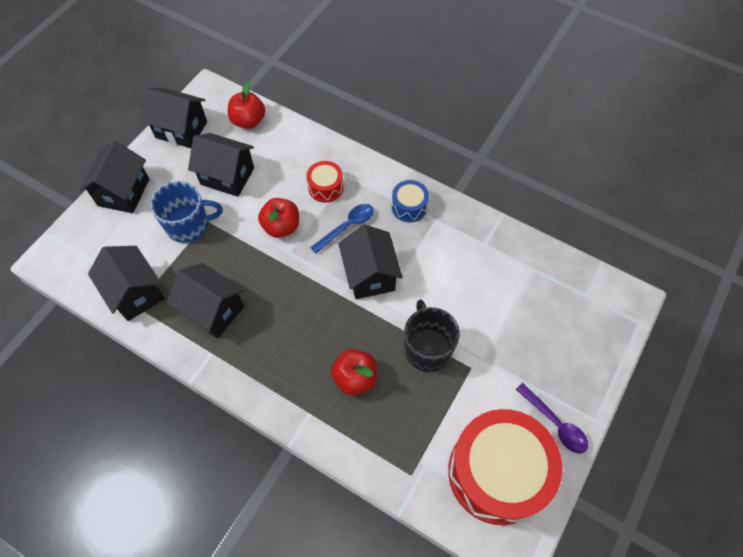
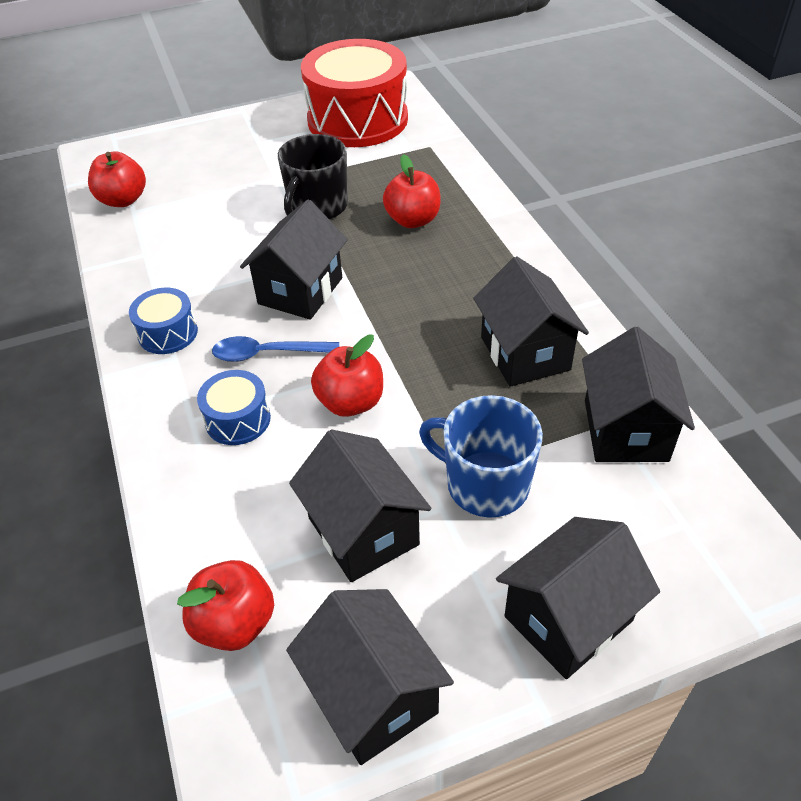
camera: 140 degrees left, 15 degrees down
(325, 187) = (238, 419): red drum -> blue drum
(552, 273) = (123, 200): none -> red apple
(555, 424) = (275, 121): purple spoon -> none

